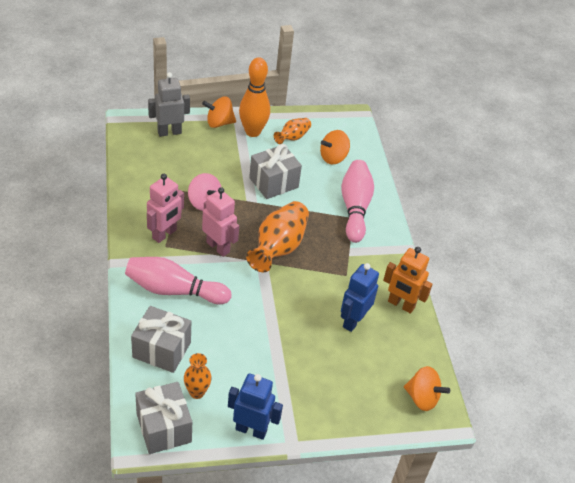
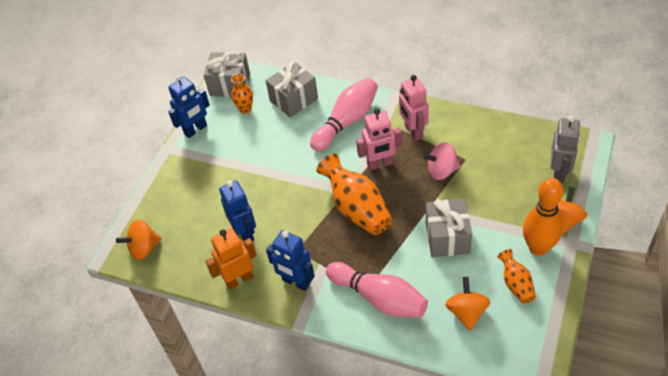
camera: 130 degrees right, 5 degrees up
(376, 264) = (296, 282): none -> blue robot

